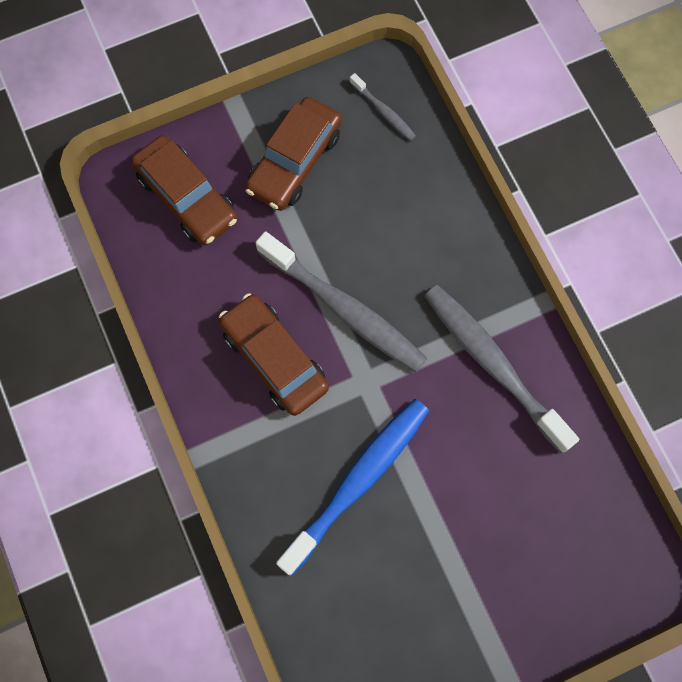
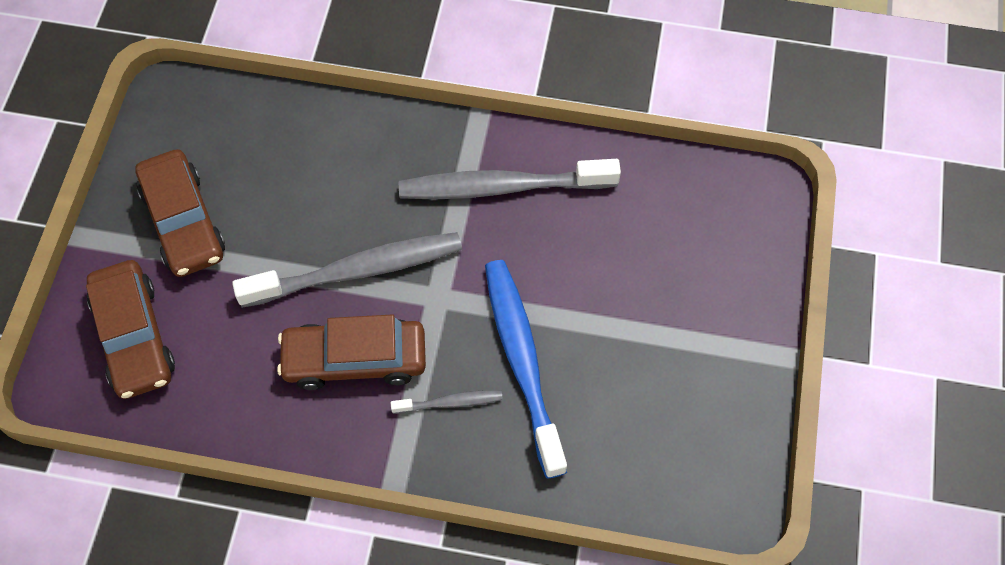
camera: 55 degrees left, 10 degrees down
(186, 197) = (134, 337): brown car -> brown car turned 75 degrees clockwise
(384, 112) = (203, 121): grey toothbrush -> grey toothbrush (450, 403)

